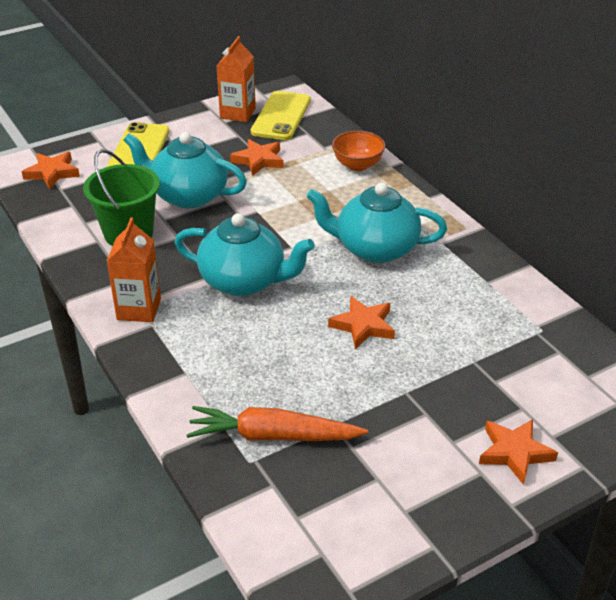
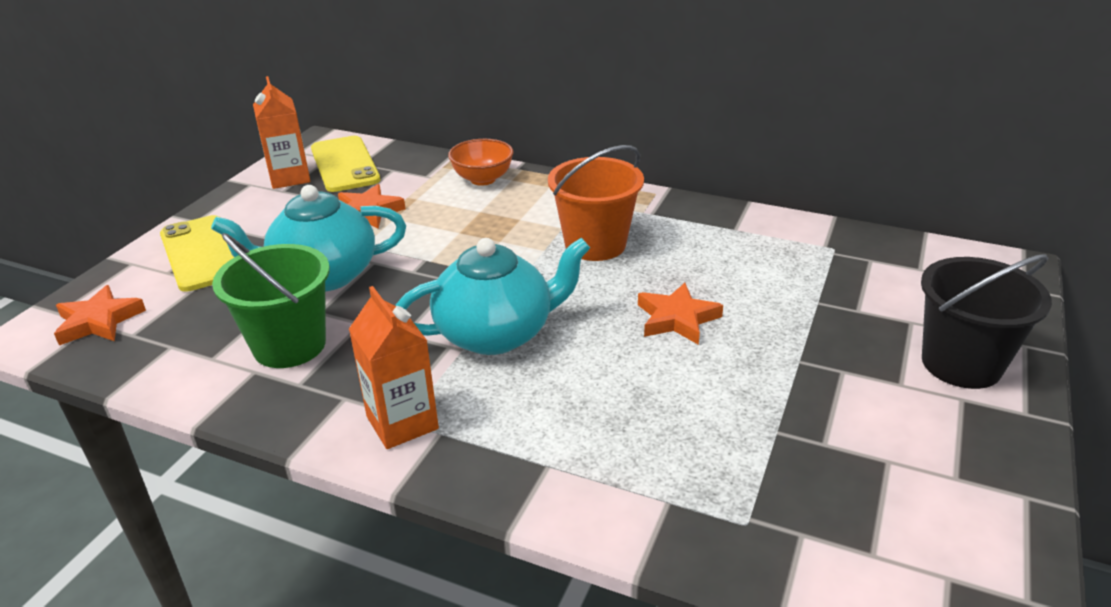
camera: 35 degrees left, 5 degrees down
(274, 436) = (734, 478): orange carrot -> none
(374, 248) = (595, 244): turquoise teapot -> orange bucket
(514, 453) = (961, 364): orange star -> black bucket

